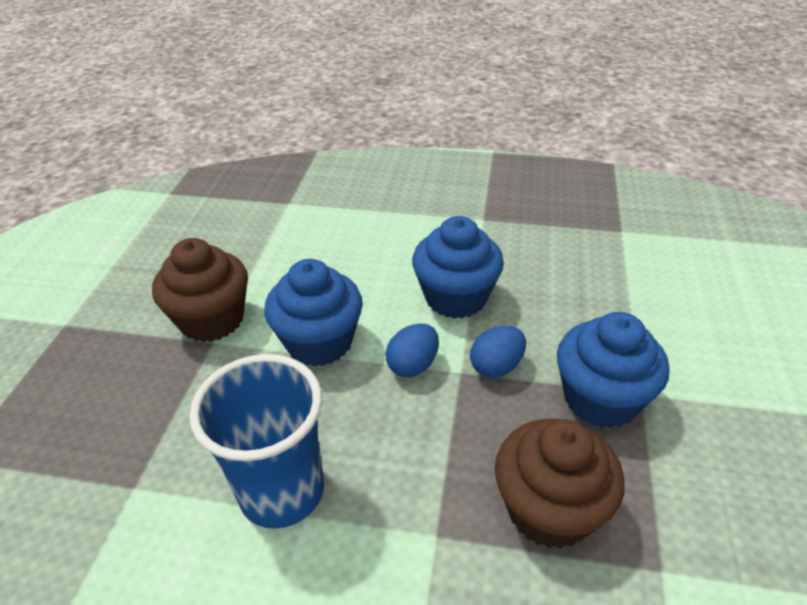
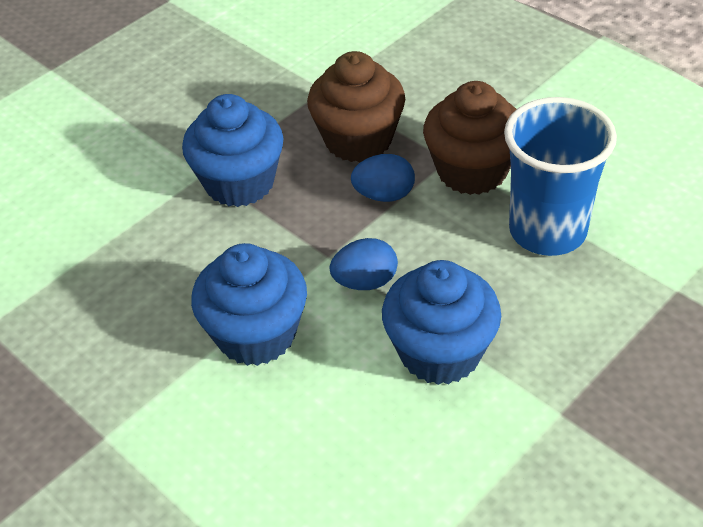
camera: 145 degrees left, 5 degrees up
(212, 319) = (551, 447): brown cupcake -> brown cupcake (472, 171)
(496, 366) = (292, 245): blue egg -> blue egg (384, 195)

